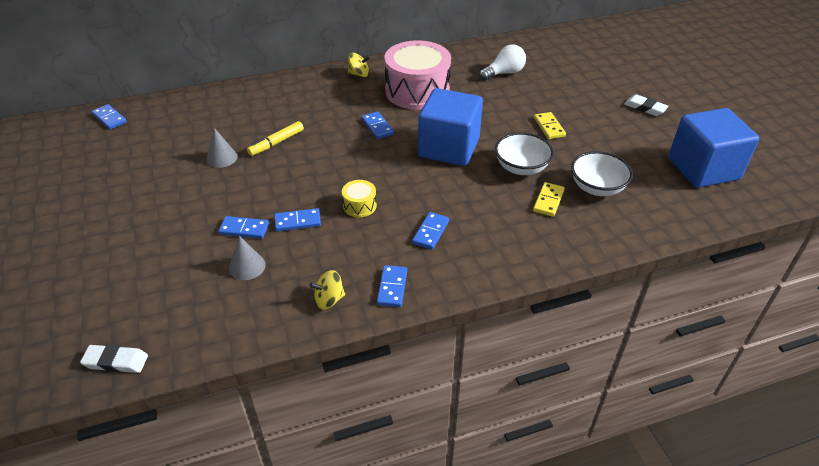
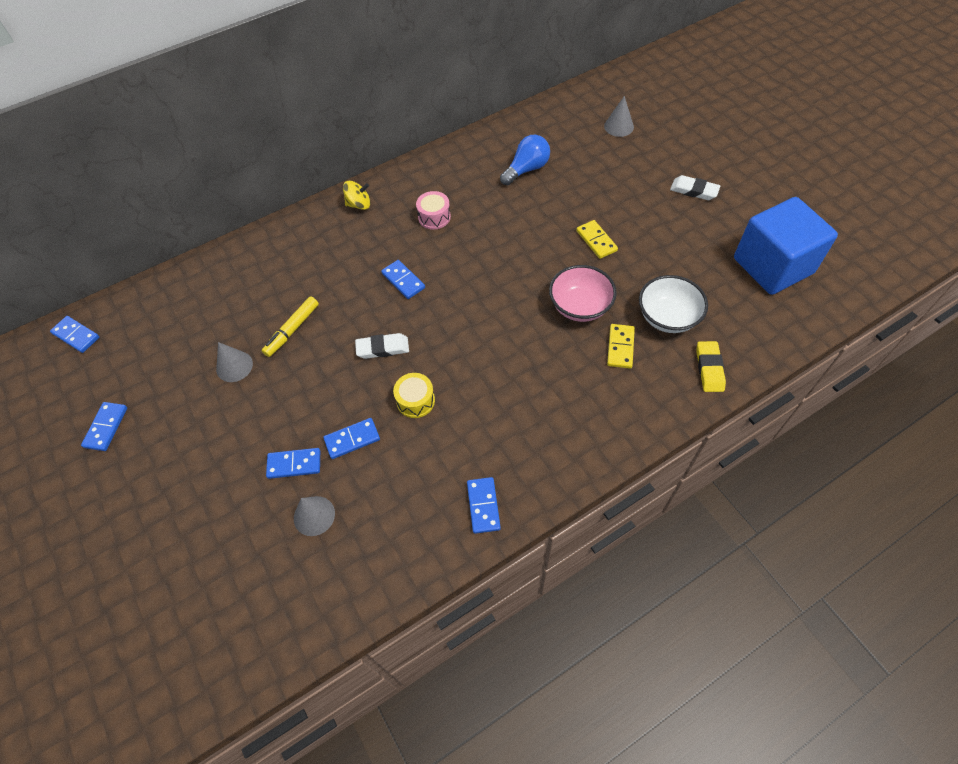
camera: 10 degrees left, 15 degrees up
(116, 361) = (208, 680): white eraser -> white eraser (382, 348)
(329, 300) = (419, 539): yellow spinning top -> none
(417, 91) = (434, 217): pink drum -> pink drum, size x0.43
(431, 232) = (504, 420): blue domino -> blue domino (106, 427)
(449, 148) = (493, 295): blue cube -> none
(504, 73) = (526, 169): white light bulb -> blue light bulb
(521, 168) = (580, 306): white bowl -> pink bowl
(591, 58) = (618, 126): none -> grey cone
(624, 229) = (709, 368): none -> yellow eraser

